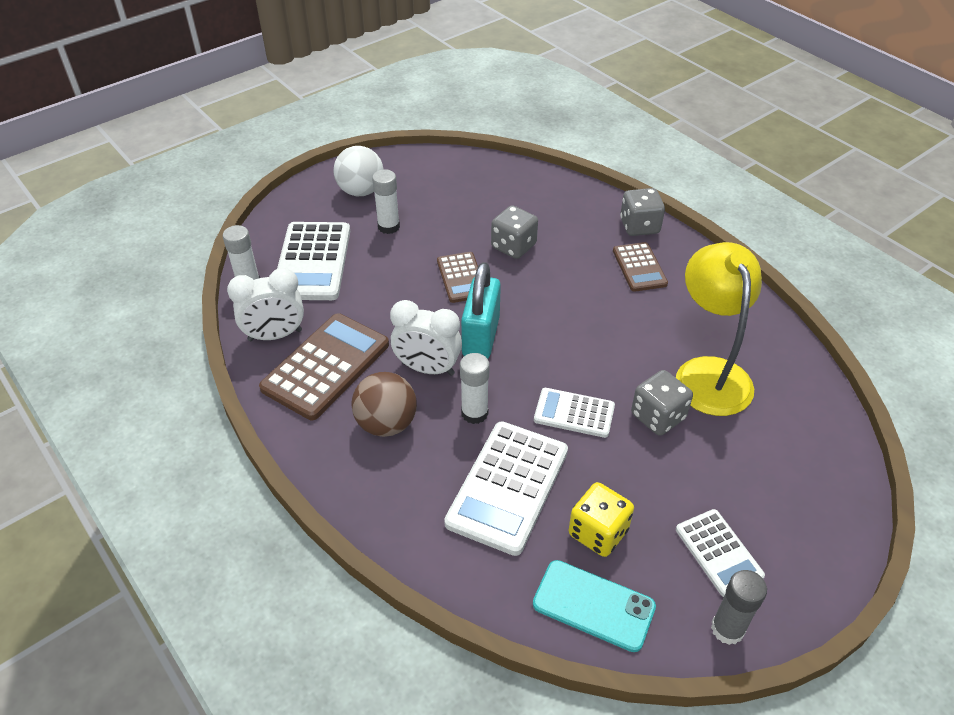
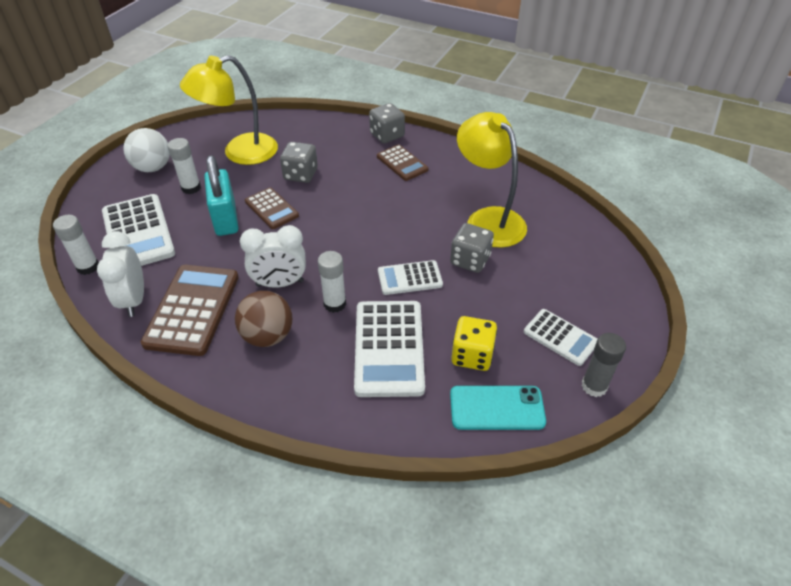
camera: 25 degrees left, 0 degrees up
(275, 335) = (134, 300): white clock -> white clock turned 120 degrees clockwise
(459, 200) = (240, 153): none -> yellow lamp
(481, 337) = (310, 247): turquoise padlock -> turquoise padlock (225, 219)

